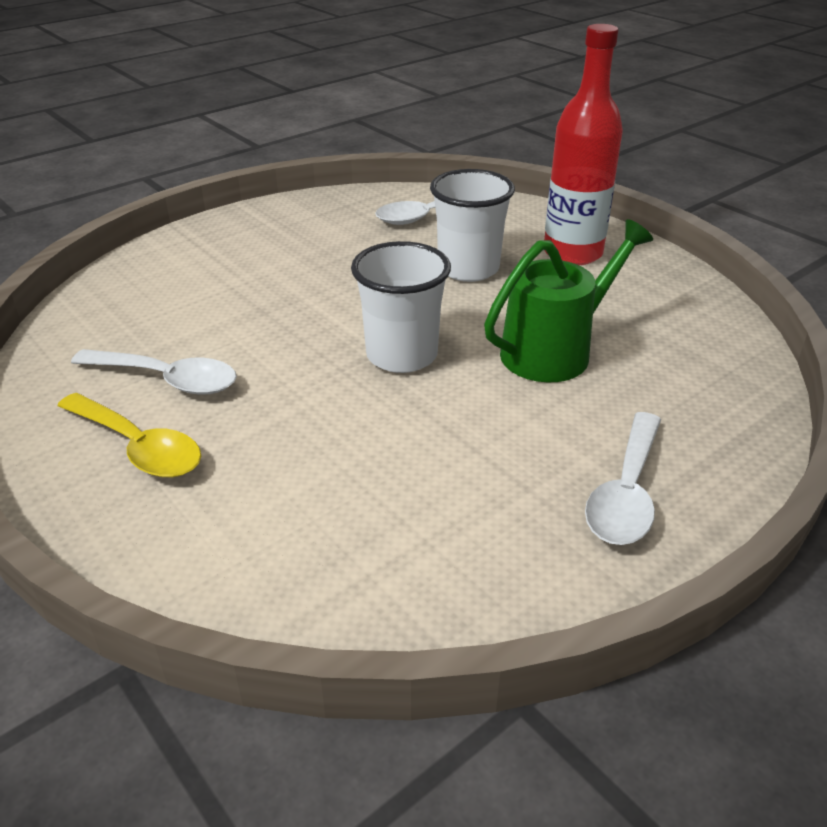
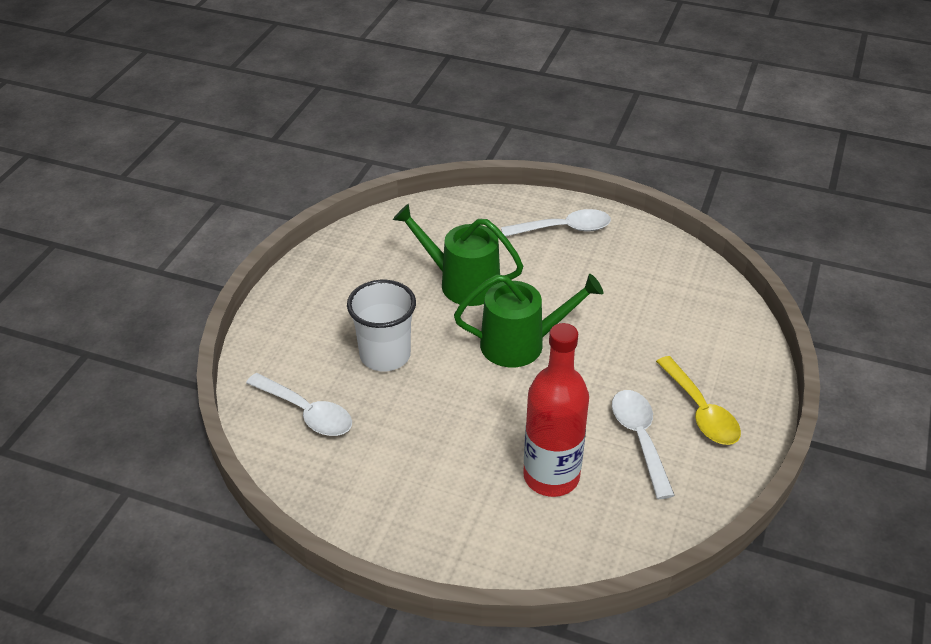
camera: 120 degrees left, 5 degrees up
(138, 447) = (701, 411): yellow spoon -> yellow spoon turned 150 degrees clockwise
(402, 355) = (521, 344): white cup -> green watering can
(572, 253) = (322, 311): red bottle -> red bottle (551, 476)

